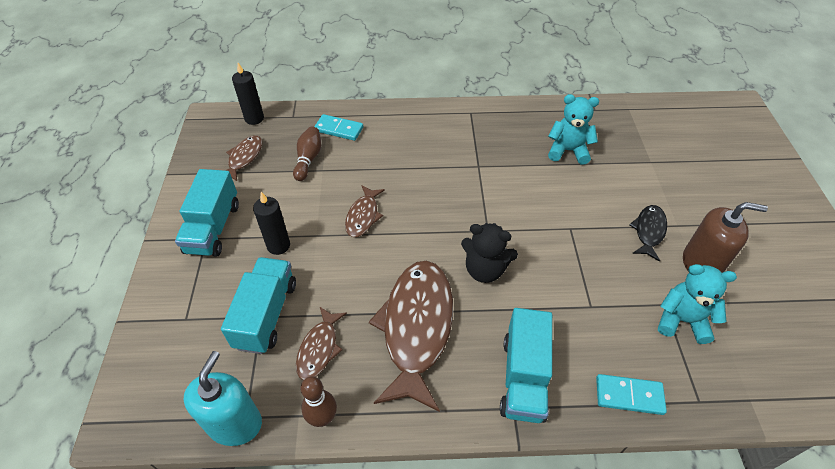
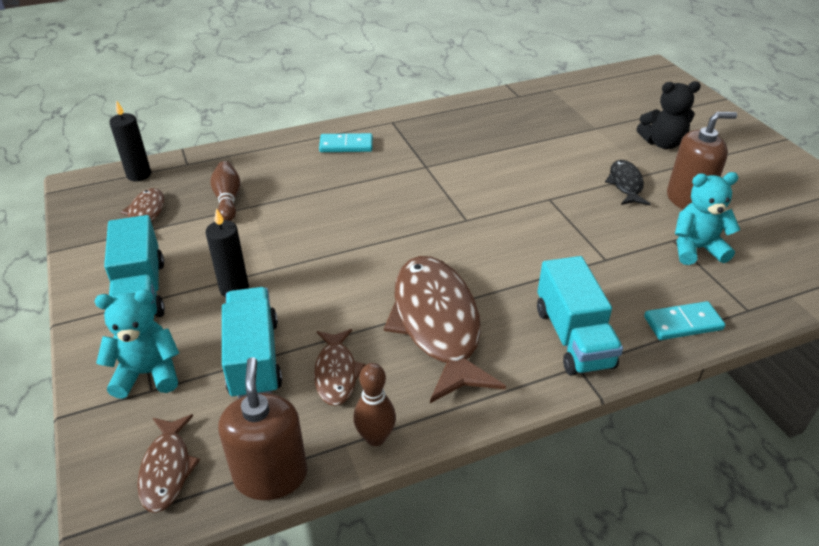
camera: 20 degrees left, 10 degrees down
(234, 423) = (271, 475): turquoise soap dispenser -> brown soap dispenser
(339, 129) = (250, 165): turquoise domino -> turquoise domino (346, 145)
(363, 216) = (322, 238): brown fish -> brown fish (167, 469)
(485, 270) = (482, 254): black teddy bear -> black teddy bear (662, 143)
(568, 151) = (511, 135): turquoise teddy bear -> turquoise teddy bear (148, 373)

